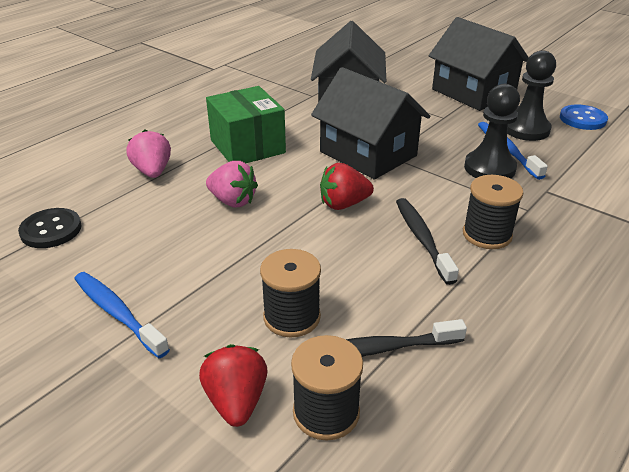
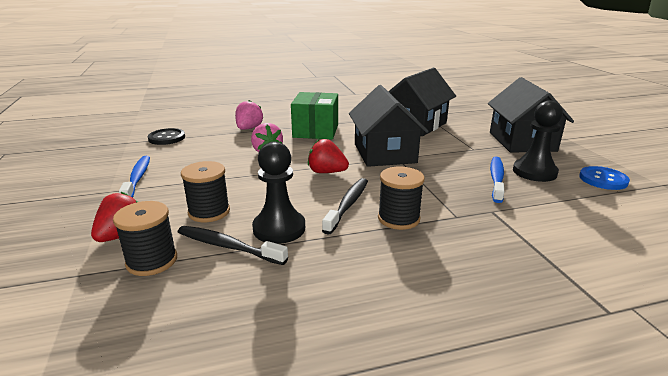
camera: 35 degrees right, 10 degrees down
(489, 168) = (463, 184): black pawn -> black pawn (279, 228)

